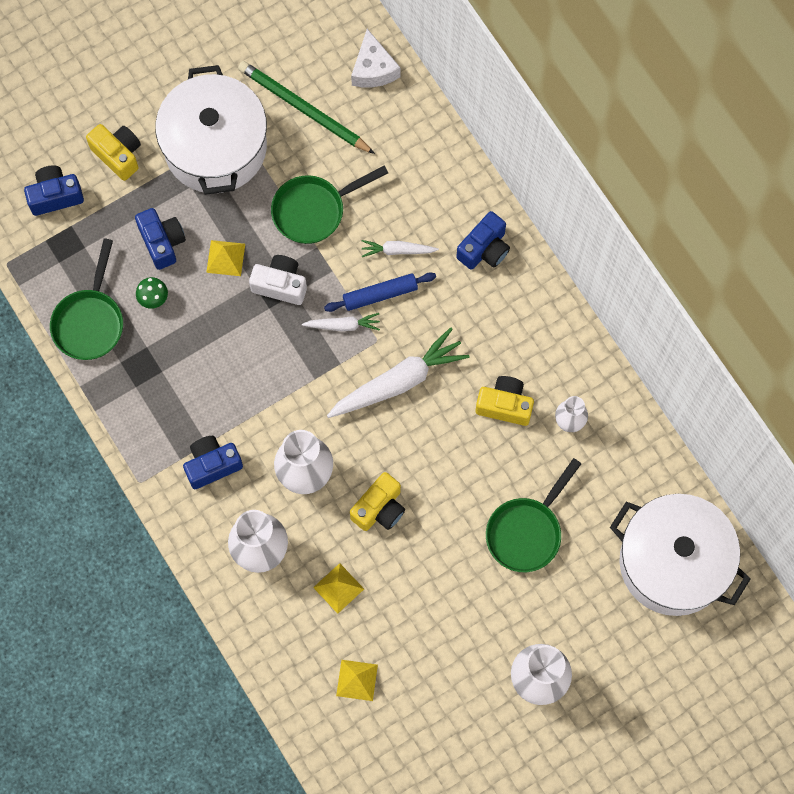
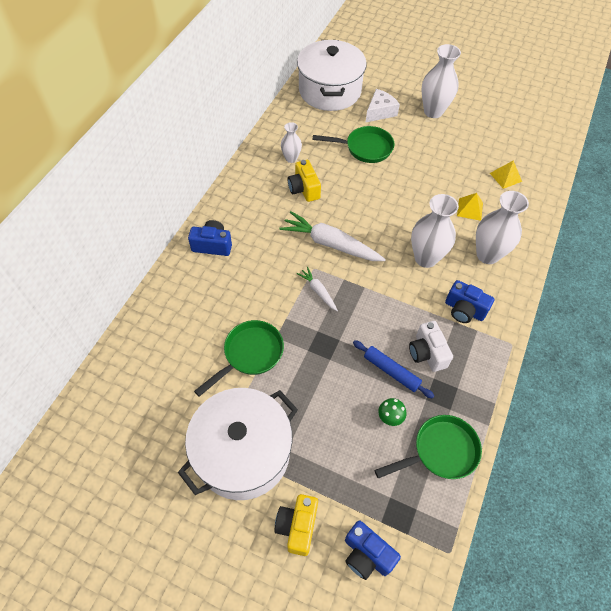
camera: 125 degrees left, 15 degrees down
(162, 242) = (344, 441): blue camera -> none
(225, 258) = (324, 389): yellow pyramid -> none
(280, 285) = (318, 343): white camera -> white camera (427, 353)
(303, 109) = (173, 409): green pencil -> none
(314, 210) = (250, 354): green pan -> green pan turned 75 degrees counterclockwise
(373, 69) = (112, 380): white cheese -> white cheese (380, 112)
(379, 509) = (411, 214): yellow camera -> none
(380, 294) = (282, 283): blue rolling pin -> blue rolling pin (391, 371)
(397, 250) = (245, 290): white carrot -> none

